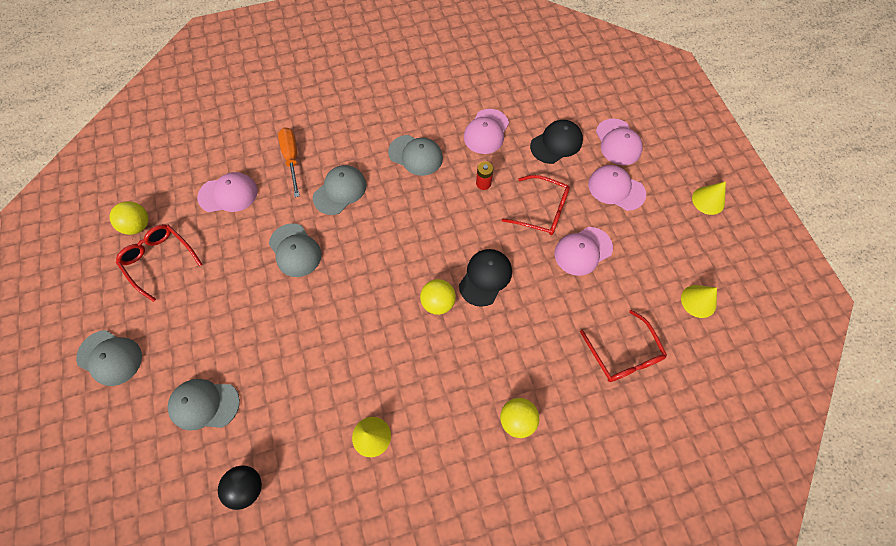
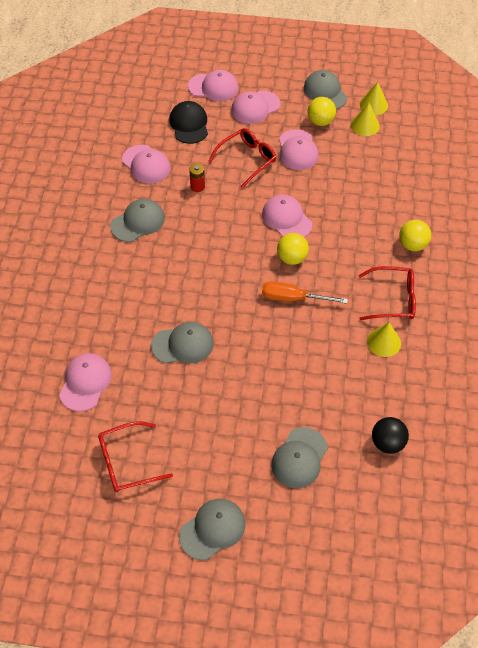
camera: 65 degrees left, 10 degrees down
(138, 225) = (73, 473): yellow ball -> yellow ball (320, 121)
(292, 159) = (78, 318): orange screwdriver -> orange screwdriver (293, 298)
(340, 191) = (140, 291): grey cap -> grey cap (325, 92)
(485, 277) = (286, 219): black cap -> pink cap
(623, 354) = (392, 163): red glasses -> red glasses (393, 299)
(708, 200) = (297, 61): yellow cone -> yellow cone (365, 125)

